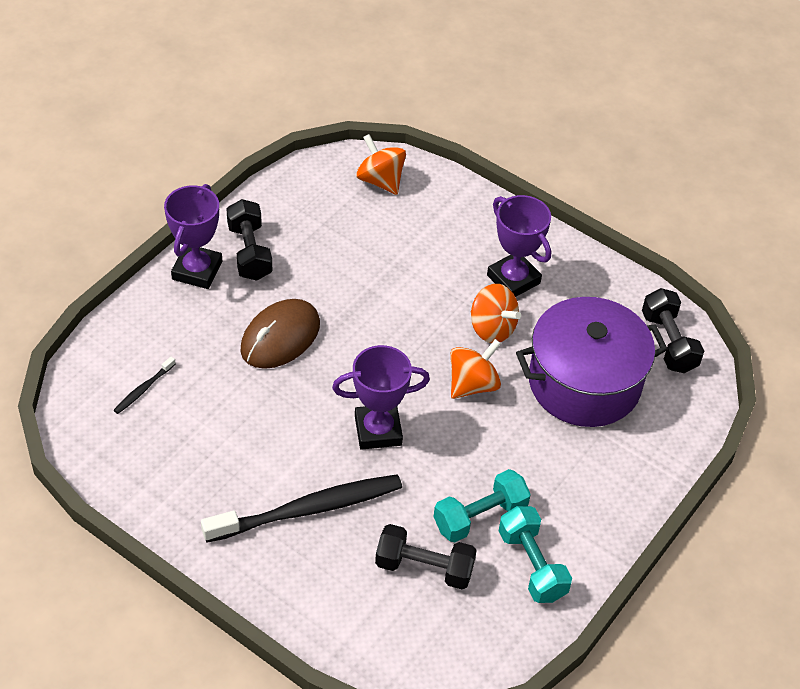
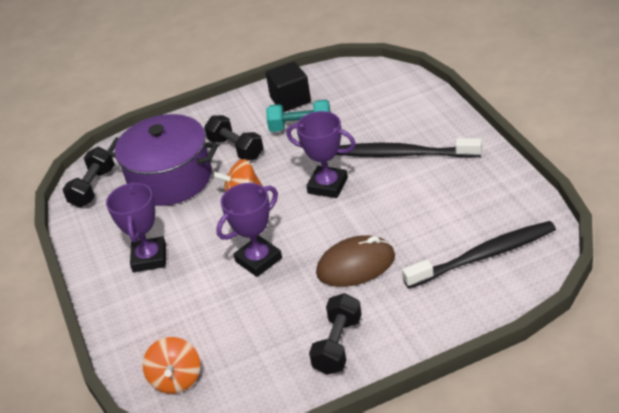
camera: 140 degrees left, 10 degrees down
(143, 389) = (484, 256): black toothbrush -> black toothbrush, size x2.37
(197, 270) = (393, 341): purple trophy -> purple trophy (258, 260)
(424, 567) = (352, 112): black dumbbell -> black dumbbell (236, 148)
(492, 328) = (197, 228): orange spinning top -> none
(532, 565) = (290, 100): turquoise dumbbell -> black cube

